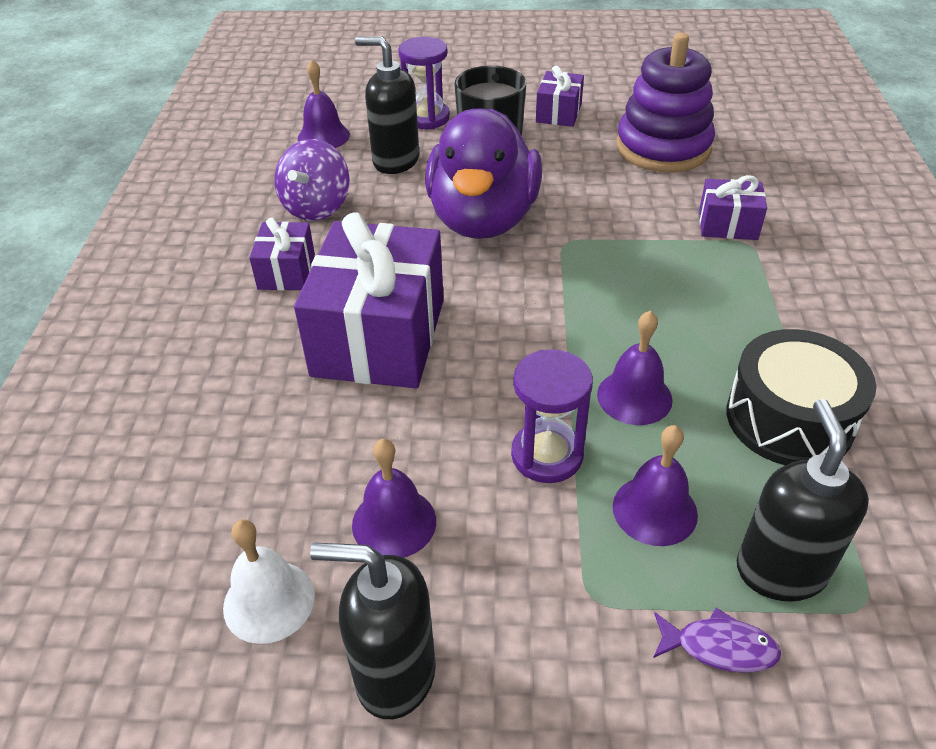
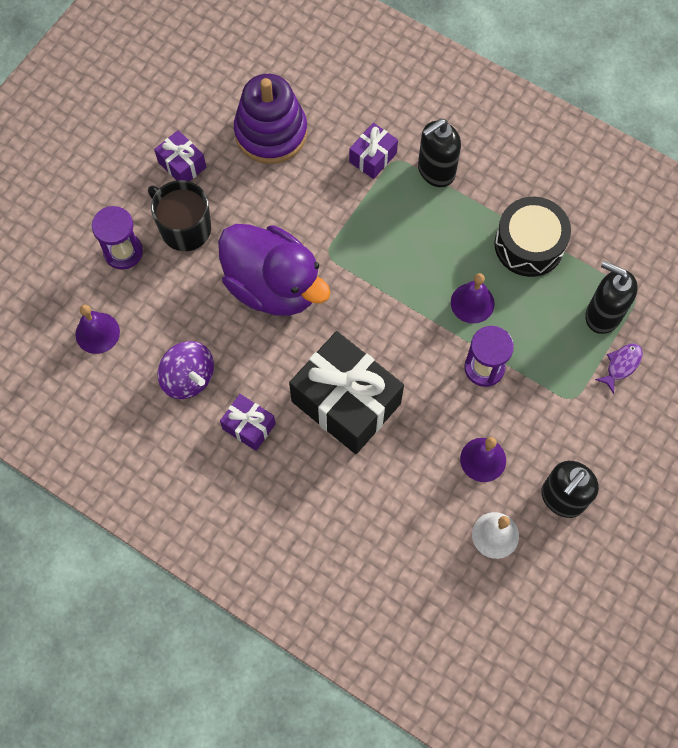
camera: 60 degrees left, 25 degrees up
(379, 337) = (346, 402): purple gift -> black gift
(395, 161) = (167, 302): black soap dispenser -> black soap dispenser (435, 171)
(654, 510) = (543, 342): purple bell -> none

